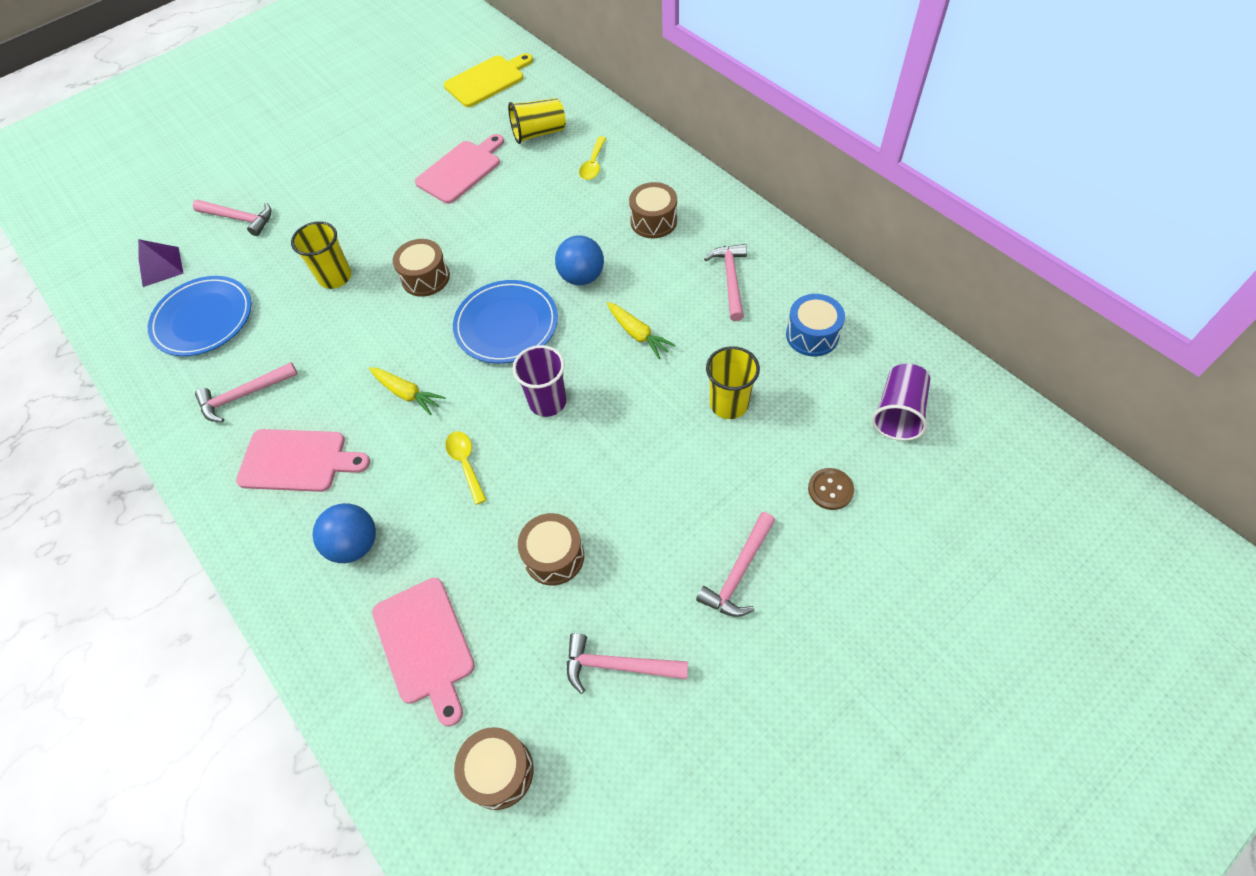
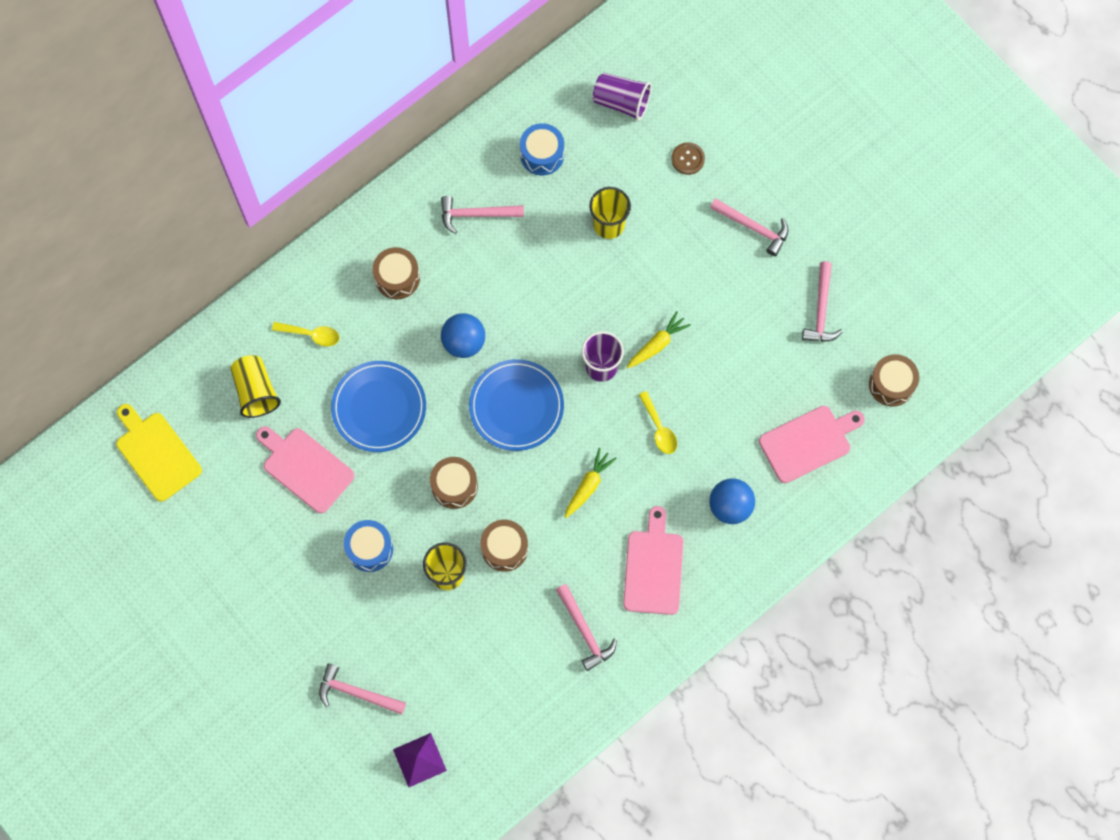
camera: 95 degrees left, 15 degrees up
(203, 319) = (493, 694): blue plate -> blue plate (379, 408)
(239, 219) = (356, 693): pink hammer -> pink hammer turned 90 degrees counterclockwise
(374, 219) = (370, 549): none -> blue drum
(465, 463) = (659, 428): yellow spoon -> yellow spoon turned 90 degrees counterclockwise
(554, 556) = (740, 356): brown drum -> brown drum (504, 548)
(638, 334) = (533, 294): yellow carrot -> yellow carrot (657, 344)

